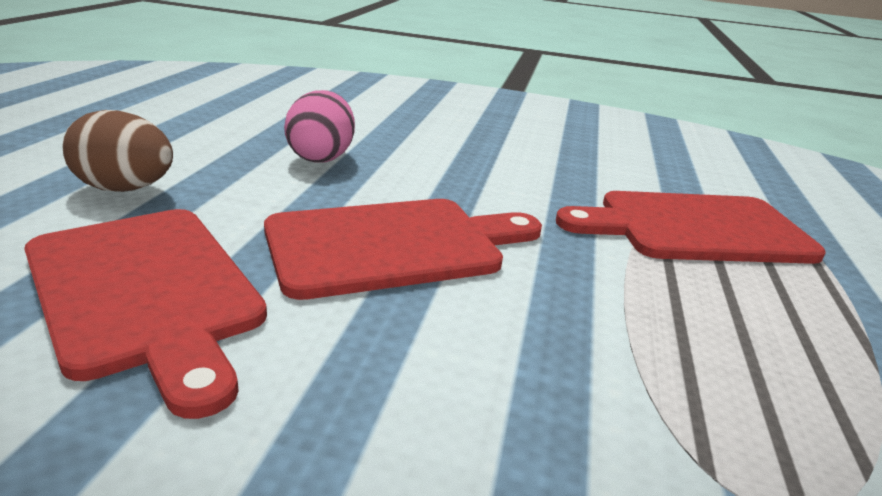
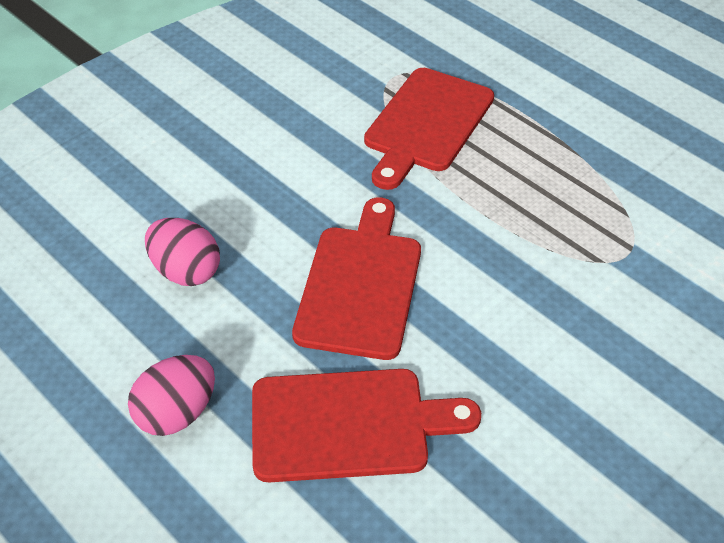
camera: 55 degrees left, 20 degrees up
(126, 189) = (177, 413): brown egg -> pink egg

